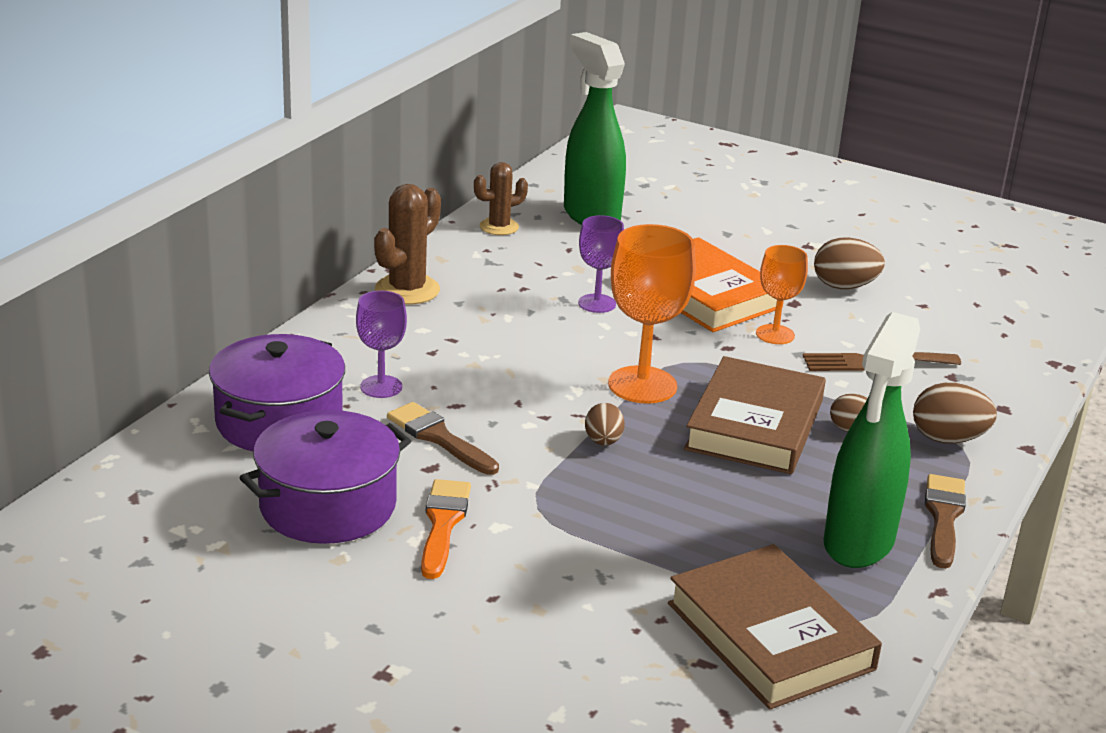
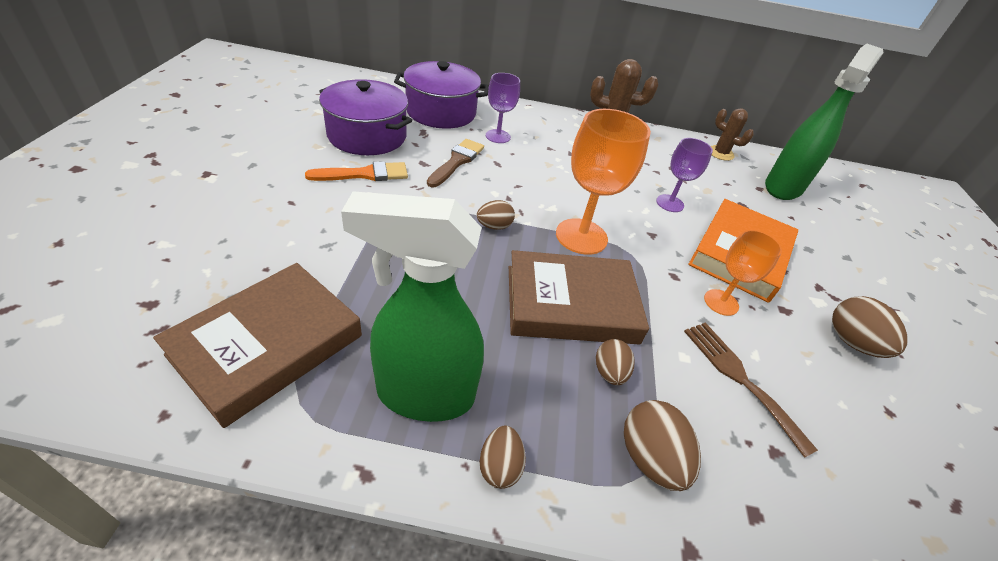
camera: 65 degrees right, 15 degrees up
(943, 517) = (500, 466): brown brush -> brown egg

